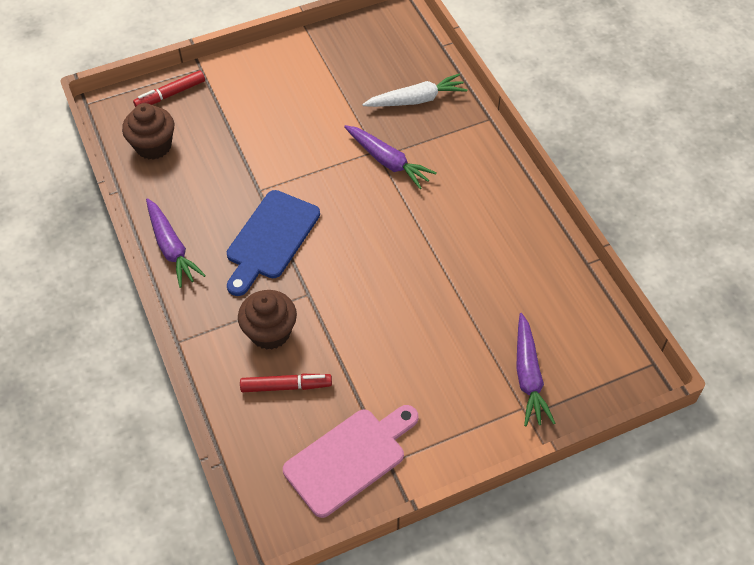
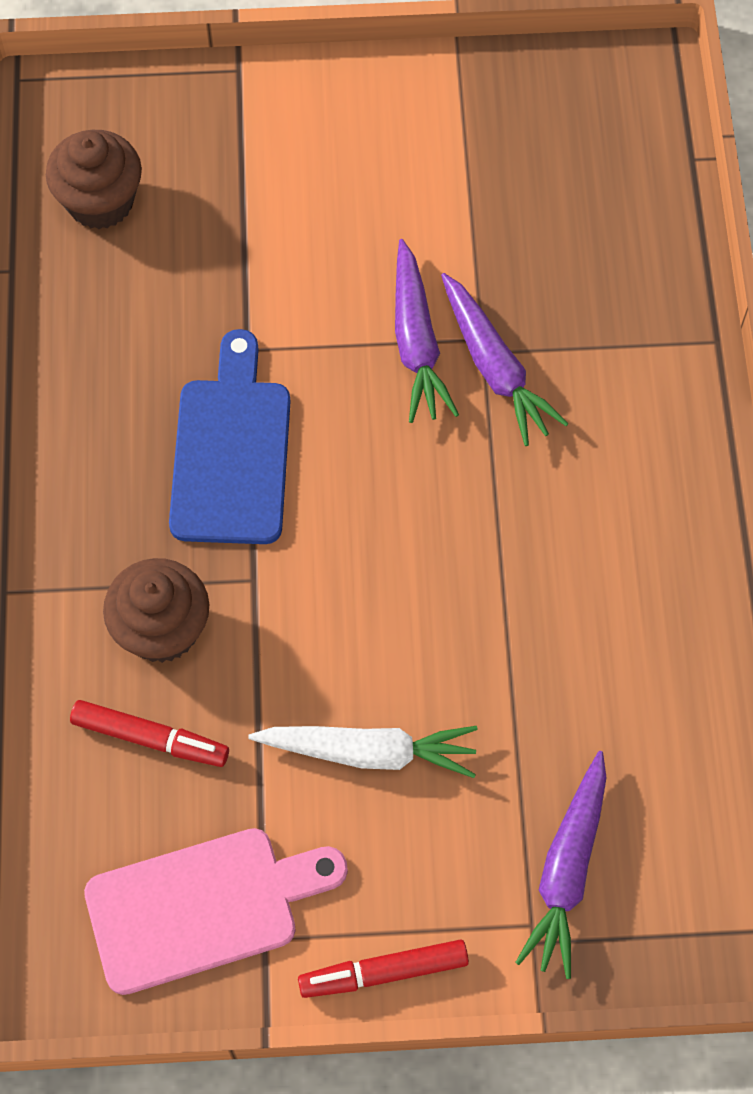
camera: 20 degrees right, 10 degrees up
(170, 94) = (166, 107): red marker -> red marker (383, 972)
(171, 248) = (59, 412): purple carrot -> purple carrot (416, 342)
(271, 239) = (231, 452): blue cutting board -> blue cutting board turned 135 degrees clockwise
(416, 100) = (598, 258): white carrot -> white carrot (369, 752)

